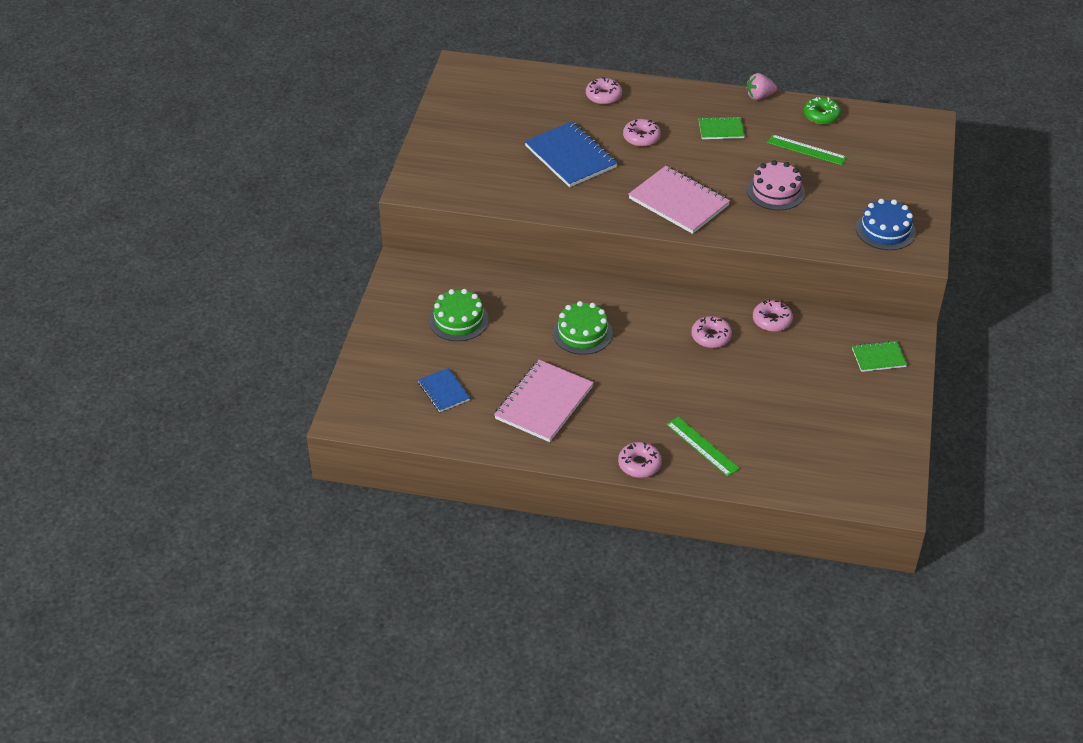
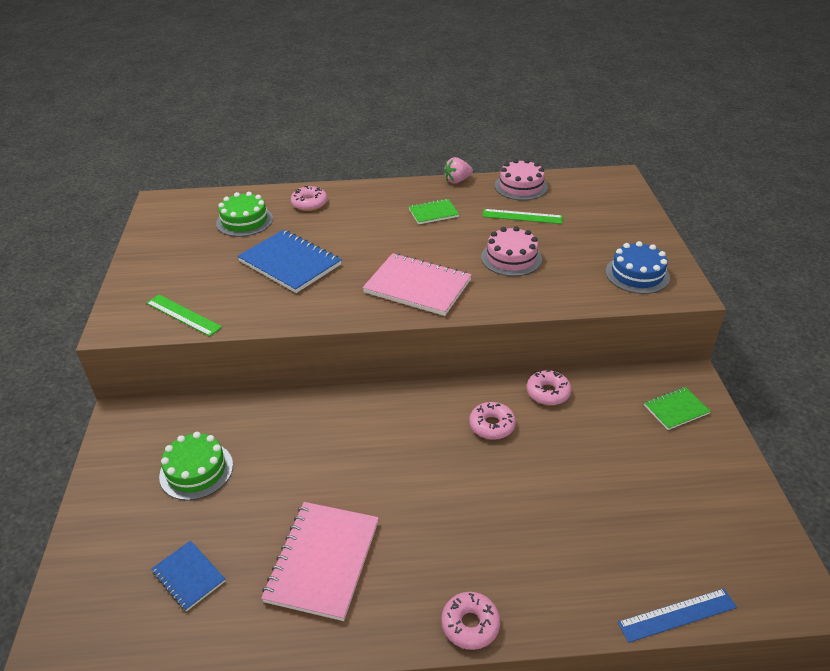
camera: 15 degrees left, 5 degrees down
(582, 333) = (347, 454): green cake -> green cake (244, 221)
(641, 137) = (358, 233): pink donut -> none
(702, 446) = (538, 574): green ruler -> green ruler (183, 315)
(794, 492) = (677, 615): none -> blue ruler
(821, 115) = (521, 186): green donut -> pink cake

